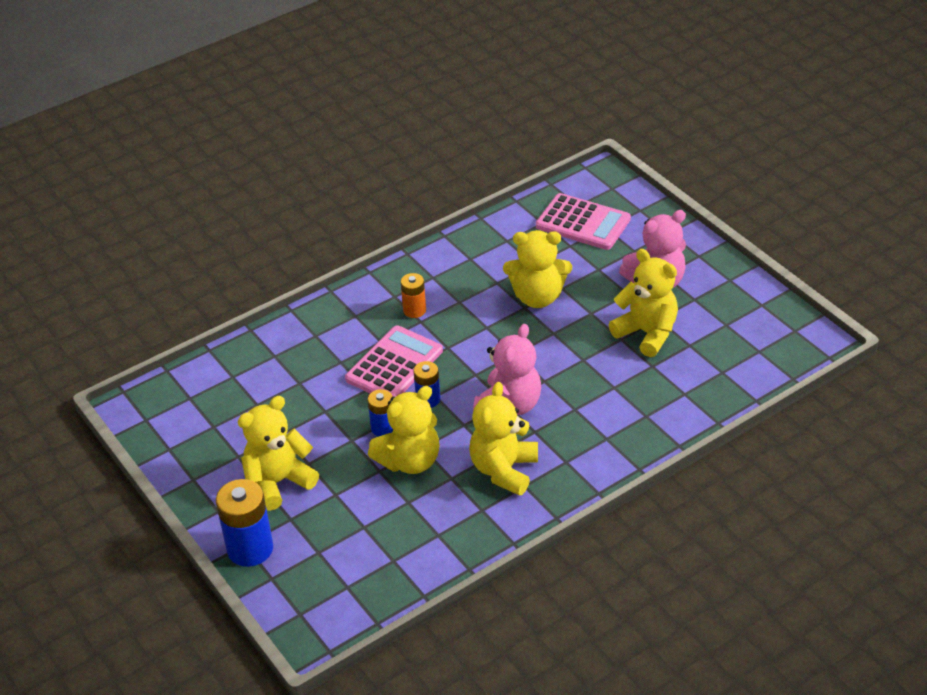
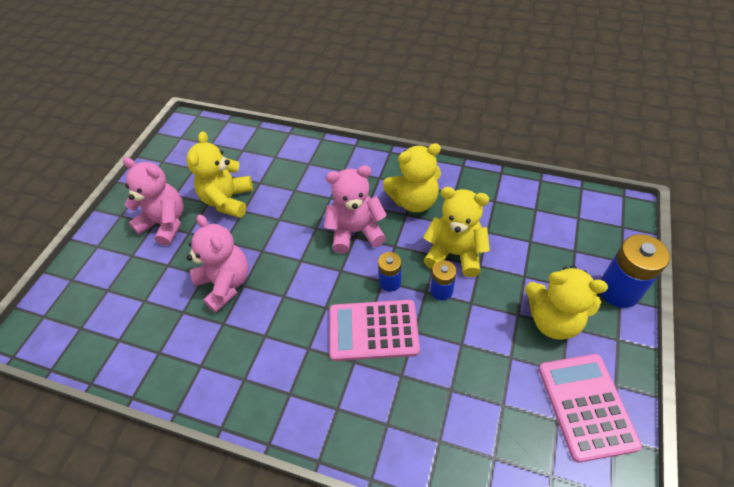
camera: 125 degrees left, 10 degrees up
(414, 310) = (298, 362): orange battery -> none
(537, 297) = (225, 284): yellow teddy bear -> pink teddy bear
(583, 223) = (106, 309): pink calculator -> pink calculator (586, 406)

